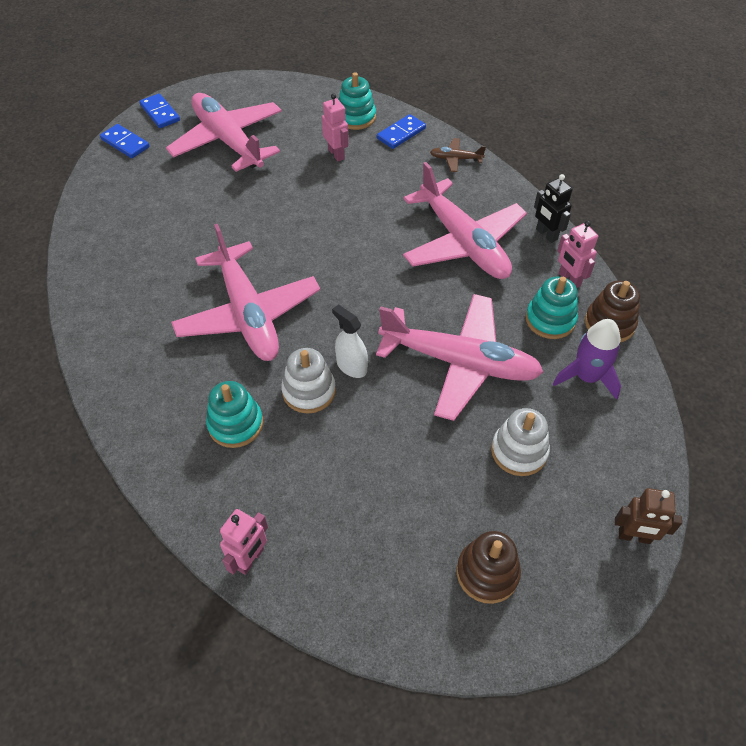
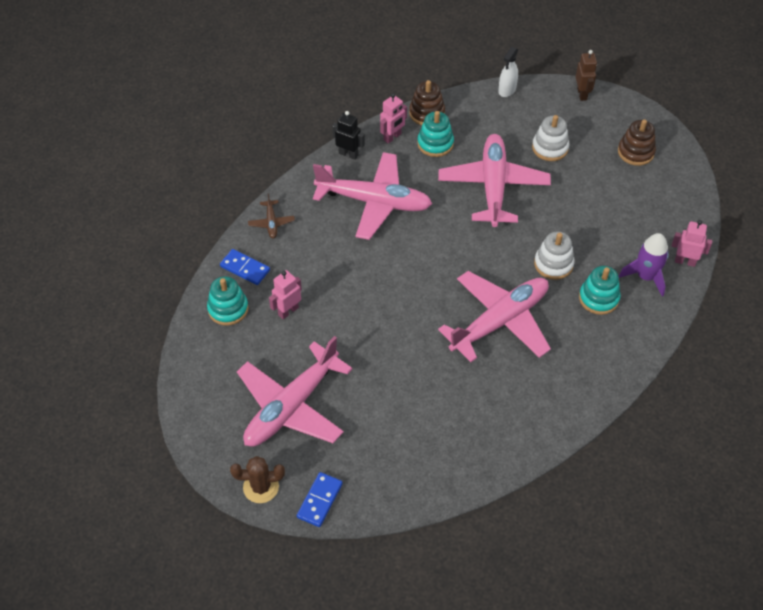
camera: 105 degrees left, 0 degrees up
(160, 113) = (261, 487): blue domino -> brown cactus
(351, 366) = (522, 245): white spray bottle -> white spray bottle (507, 90)
(463, 243) = (374, 202): pink plane -> pink plane turned 60 degrees clockwise
(546, 234) = (348, 154): black robot -> black robot turned 105 degrees counterclockwise
(586, 377) = (478, 121): purple rocket -> purple rocket (645, 276)

